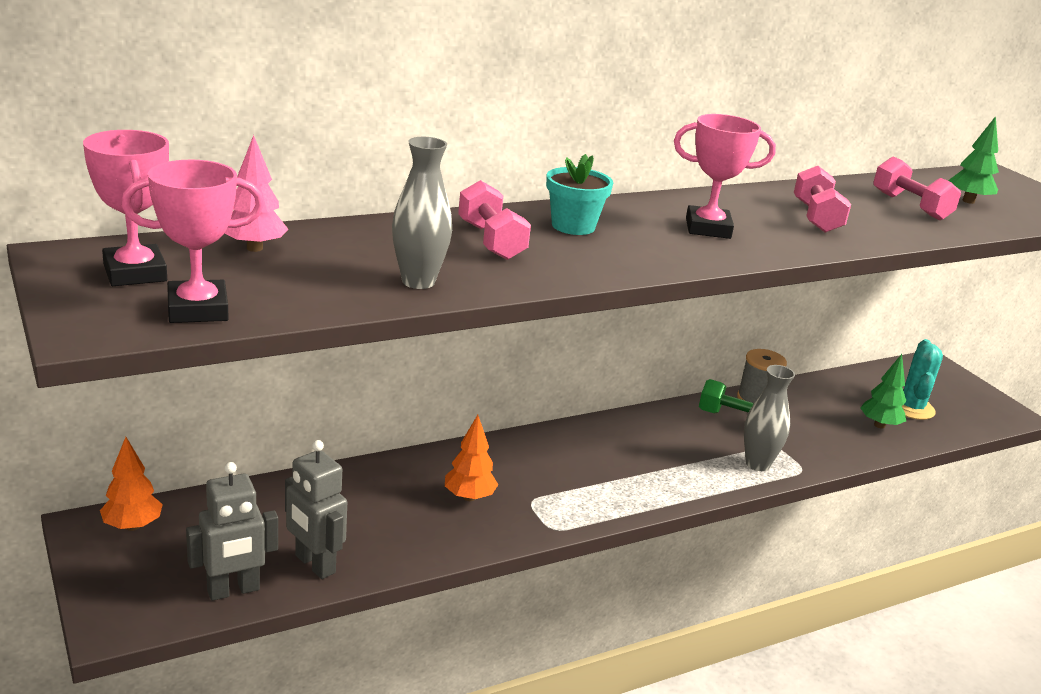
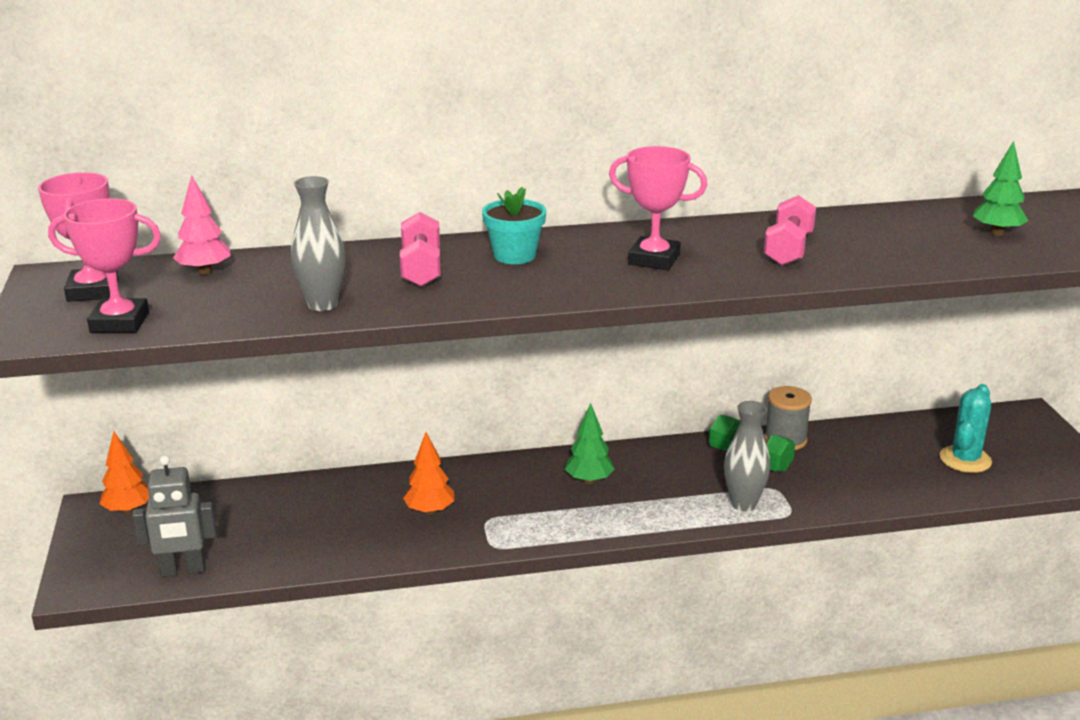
camera: 20 degrees right, 0 degrees up
(314, 564) = (260, 556): grey robot -> none
(879, 425) = (912, 475): green tree -> green tree (589, 480)
(910, 206) = (916, 238): pink dumbbell -> none

